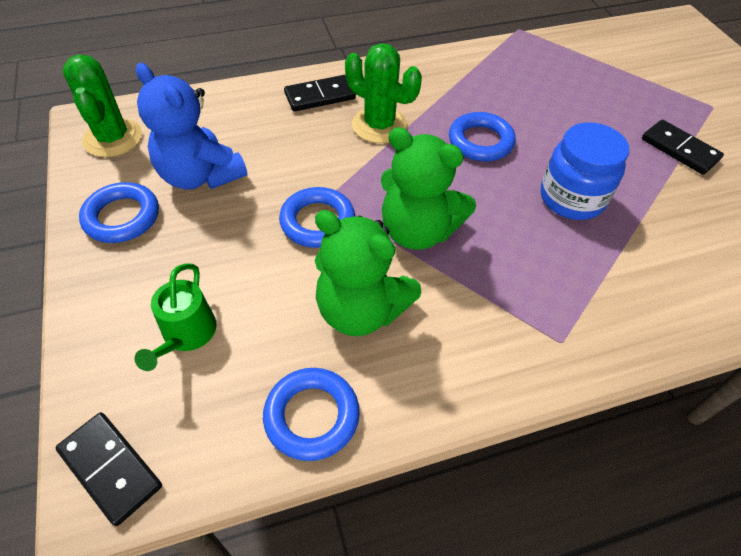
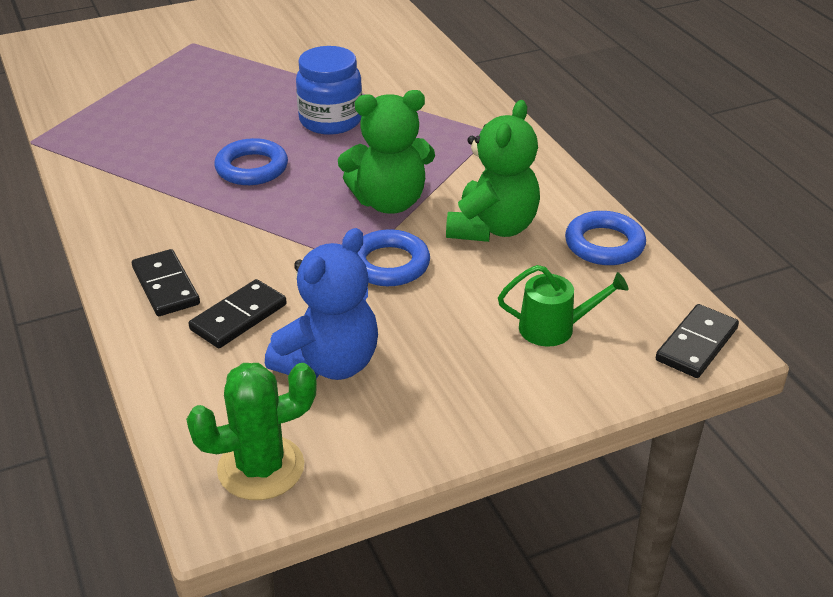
camera: 95 degrees left, 15 degrees down
(122, 217) = (411, 416): blue ring -> none
(379, 125) = (225, 235): green cactus -> none
(417, 231) = (389, 202): green teddy bear -> green teddy bear turned 60 degrees clockwise
(679, 149) = (257, 65): black domino -> black domino (239, 317)

